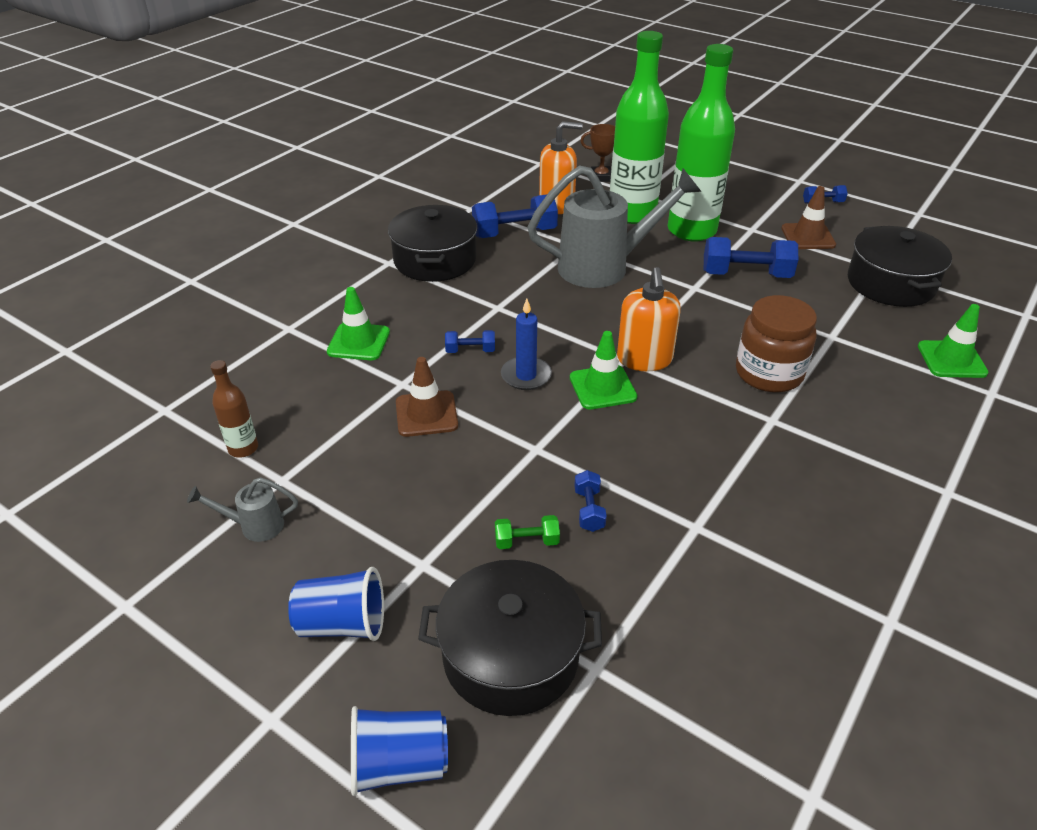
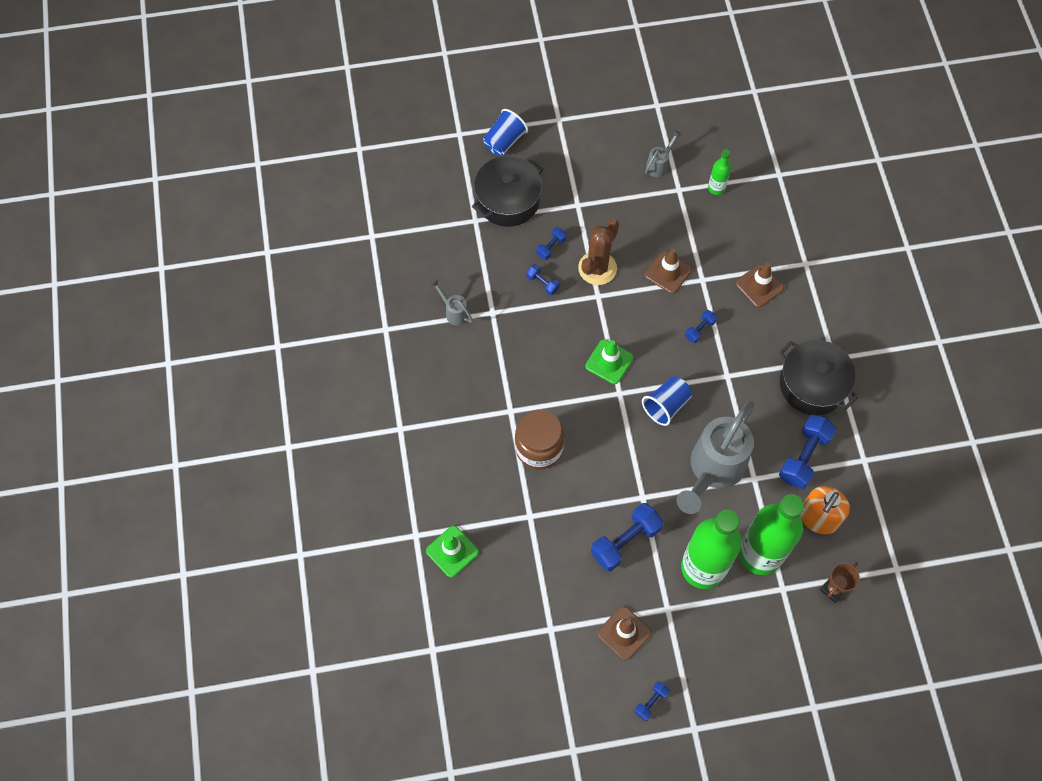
camera: 135 degrees right, 25 degrees up
(243, 448) = (716, 188): brown bottle -> green bottle
(343, 624) = (576, 162): blue cup -> blue cup (666, 406)
(358, 342) = (759, 286): green traffic cone -> brown traffic cone
(499, 475) = (597, 268): none -> brown cactus
(526, 376) = (653, 337): blue candle -> none
(526, 541) = (551, 247): green dumbbell -> blue dumbbell
(644, 359) = (609, 402): orange soap dispenser -> none
(754, 567) = (454, 311): none -> grey watering can
(890, 283) = (533, 614): black pot -> none

